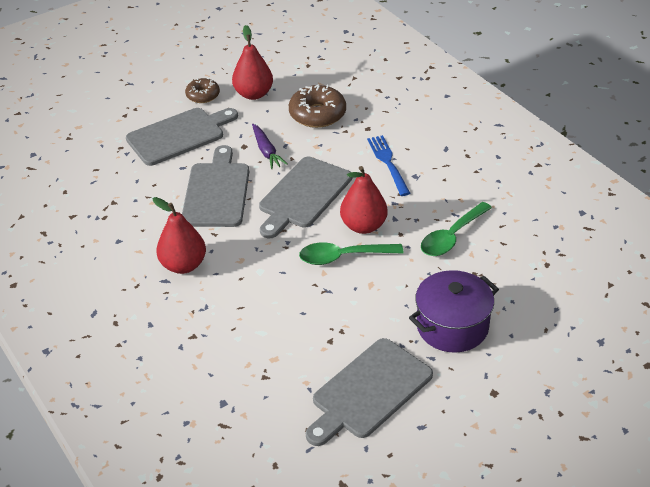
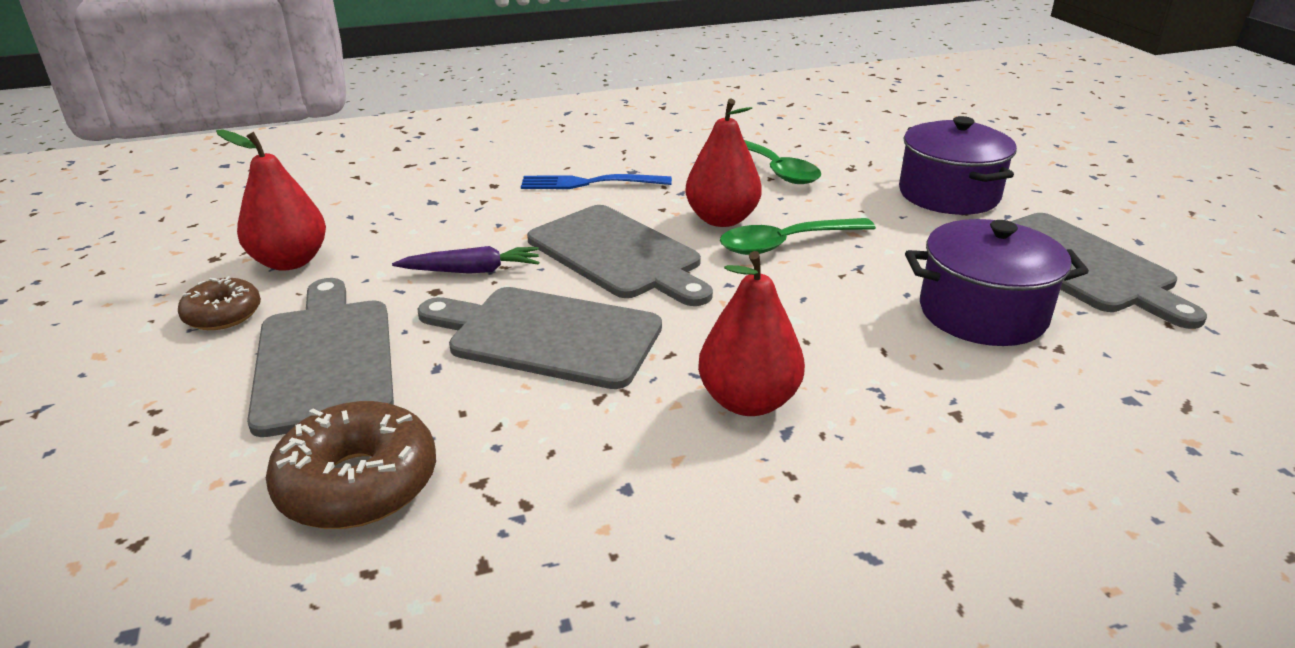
camera: 75 degrees left, 10 degrees down
(291, 345) = (982, 313): none -> purple pot
(317, 114) = (417, 215): brown donut -> brown donut (358, 483)
(343, 257) = (785, 244): green spoon -> green spoon turned 60 degrees clockwise

